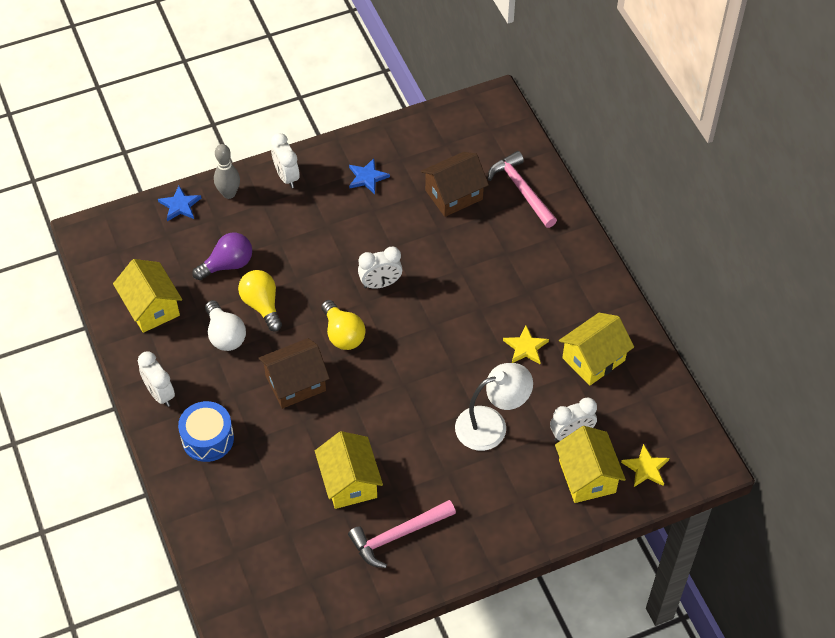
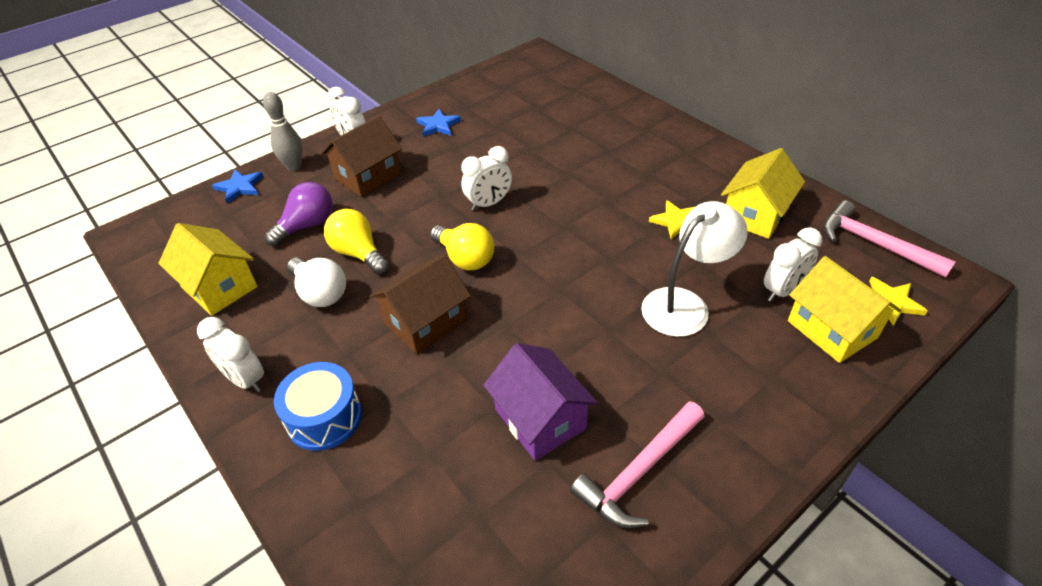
camera: 15 degrees left, 10 degrees down
(349, 482) = (540, 419): yellow house -> purple house
(454, 195) = (531, 120): brown house -> brown house (367, 176)
(521, 190) = (595, 103): pink hammer -> pink hammer (874, 243)

